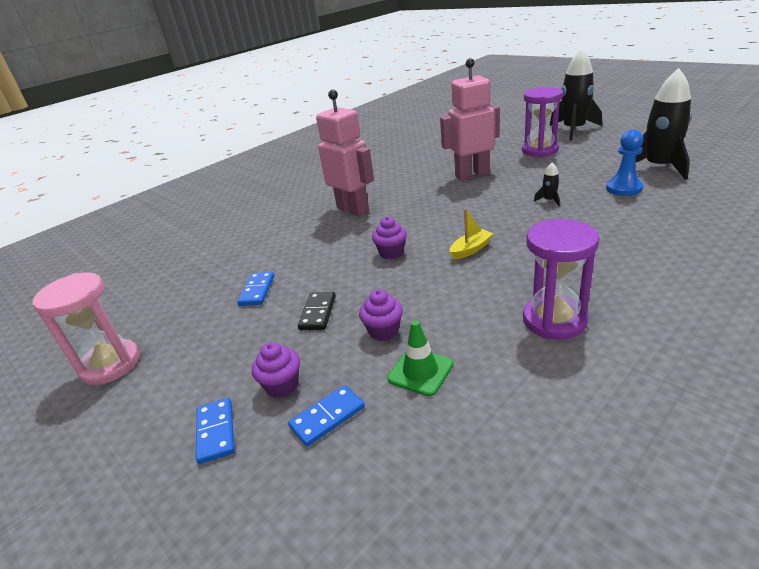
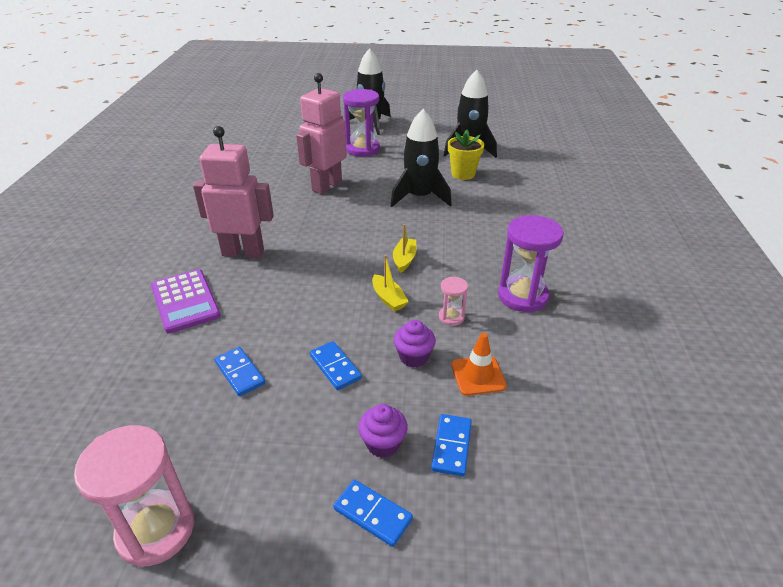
camera: 45 degrees left, 5 degrees up
(281, 232) = (185, 301): none -> purple calculator
(318, 313) = (335, 367): black domino -> blue domino
(391, 253) = (338, 285): purple cupcake -> none
(419, 277) = (388, 298): none -> yellow boat
(420, 371) = (478, 375): green traffic cone -> orange traffic cone
(456, 312) = (451, 317): none -> pink hourglass
(549, 200) = (420, 197): black rocket -> black rocket, size x2.45
(623, 188) = (463, 174): blue pawn -> yellow flower pot

